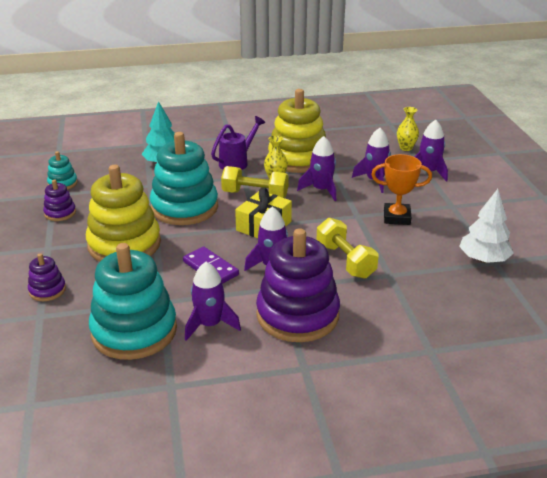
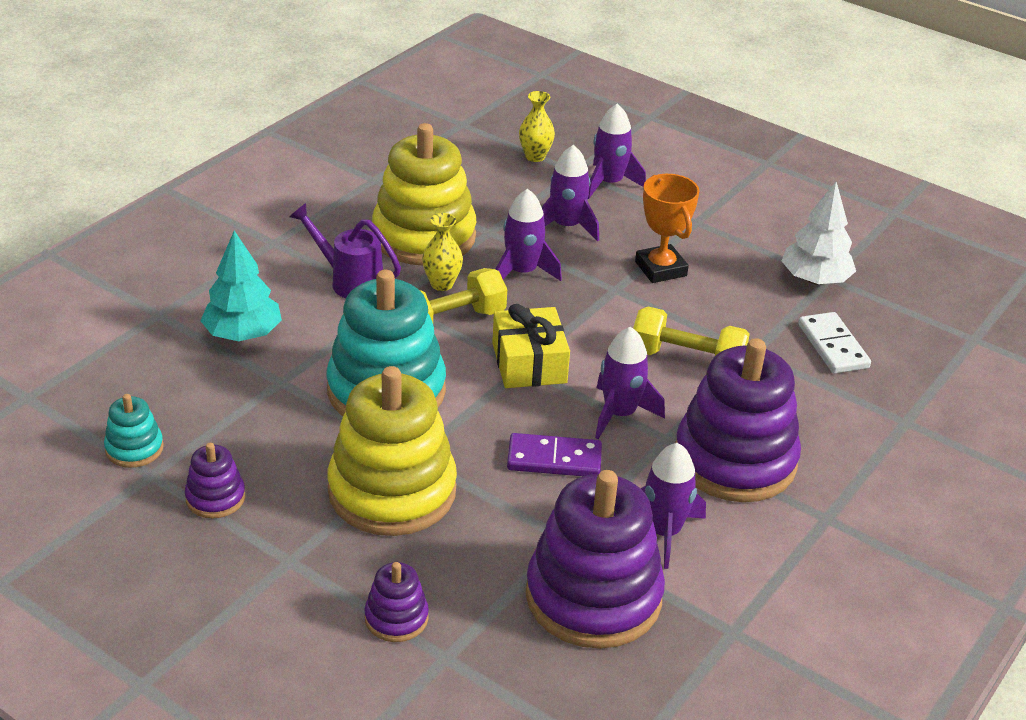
camera: 45 degrees left, 5 degrees up
(134, 331) = (593, 597): turquoise stacking toy -> purple stacking toy
(237, 162) = (349, 281): purple watering can -> purple watering can turned 60 degrees counterclockwise
(396, 217) = (660, 269): orange trophy -> orange trophy turned 75 degrees counterclockwise
(443, 294) = (833, 346): none -> white domino

